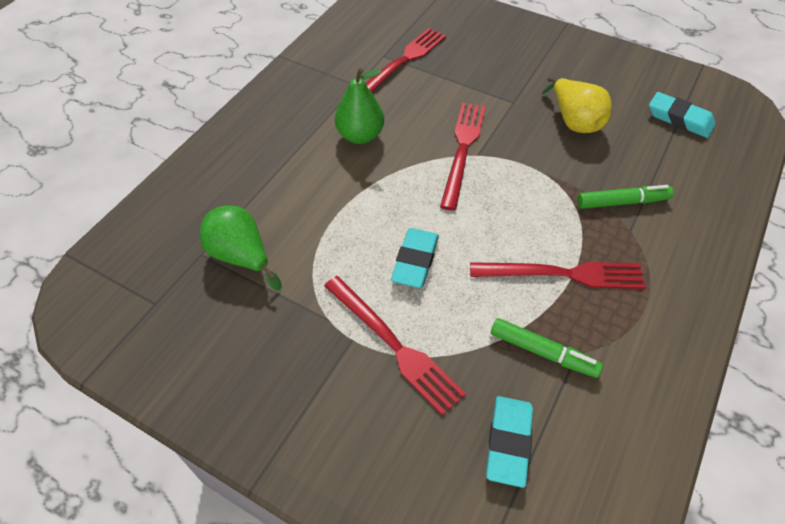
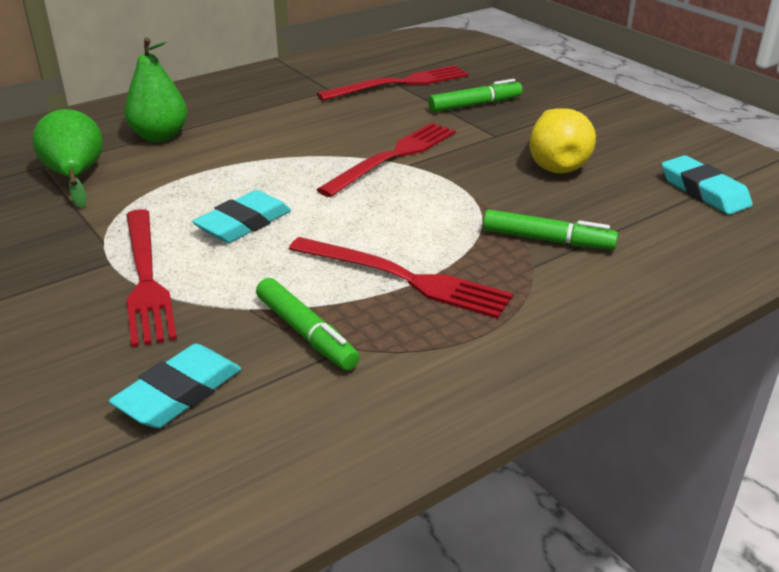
camera: 25 degrees right, 20 degrees down
(360, 136) = (292, 124): green pear -> green pear (160, 136)
(475, 71) = (475, 105): none -> green marker

